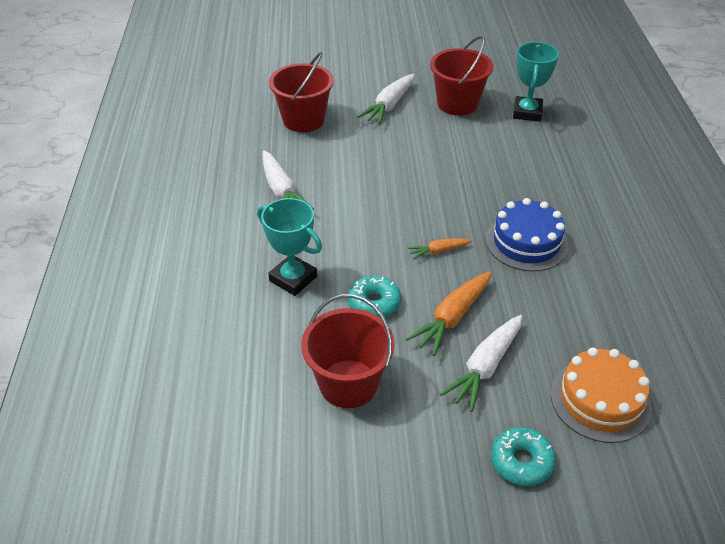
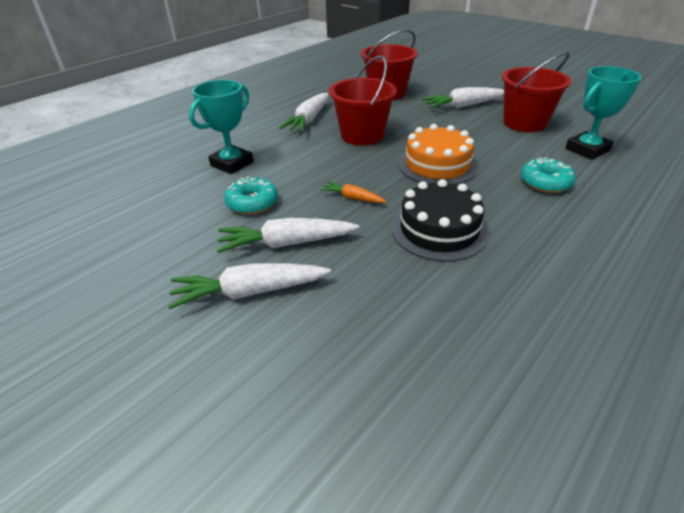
camera: 45 degrees right, 5 degrees down
(293, 279) = (232, 164): turquoise trophy -> turquoise trophy turned 45 degrees clockwise
(348, 383) = (150, 237): red bucket -> red bucket (362, 135)
(452, 318) = (287, 243): orange carrot -> white carrot
(521, 461) = (146, 385): turquoise donut -> turquoise donut (545, 182)
(526, 242) = (439, 230): blue cake -> black cake
(600, 400) = (298, 397): orange cake -> orange cake (437, 165)

